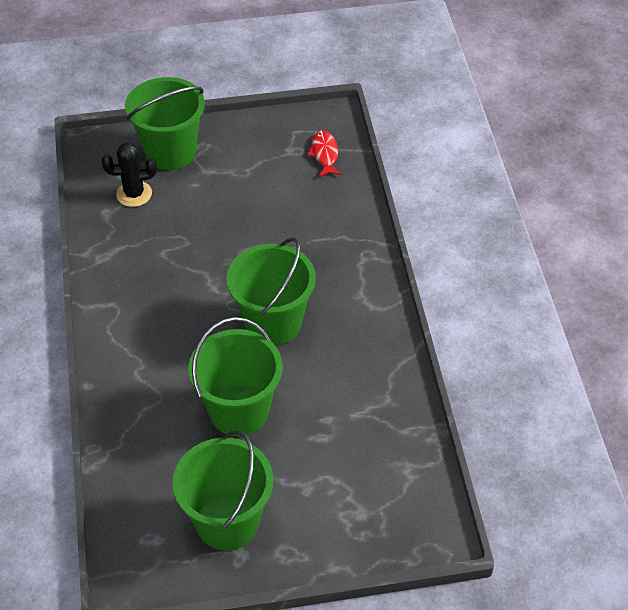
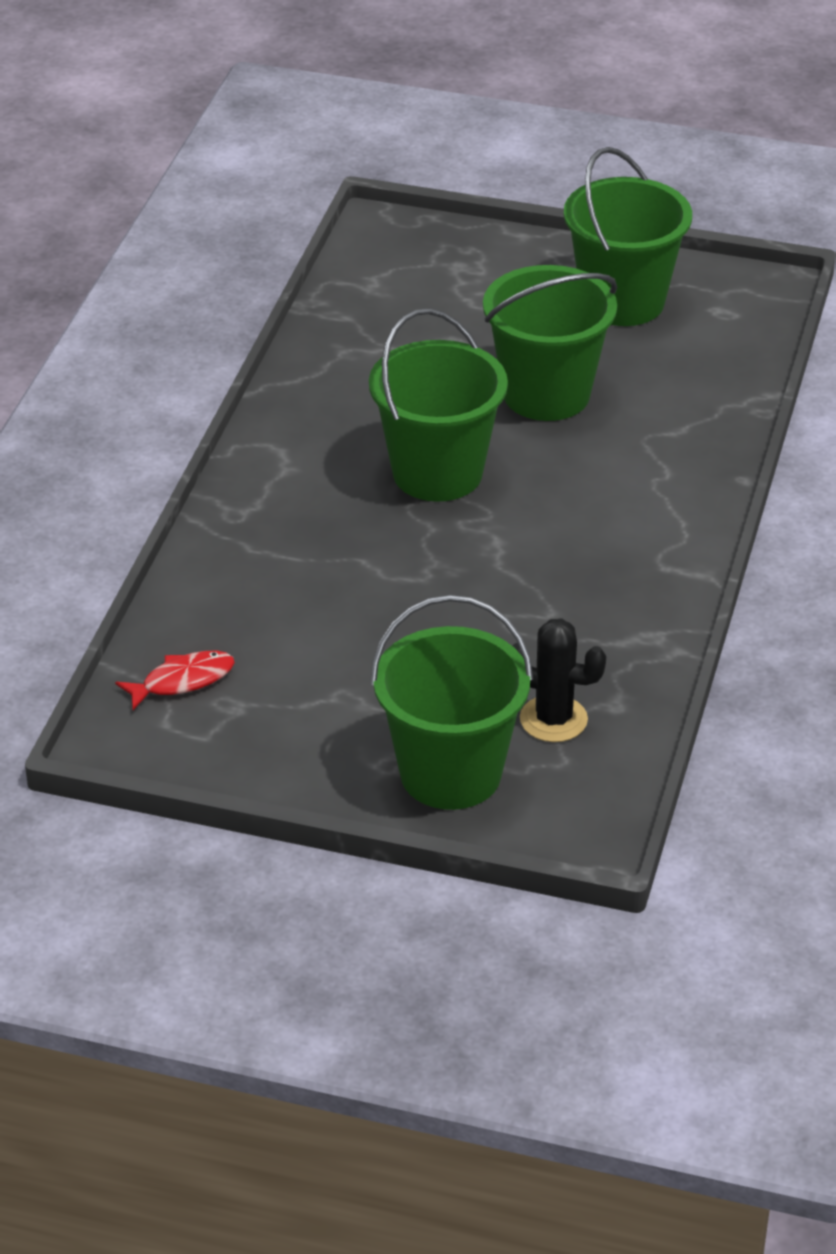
camera: 155 degrees left, 10 degrees down
(325, 154) = (182, 681): red fish -> red fish turned 135 degrees counterclockwise

